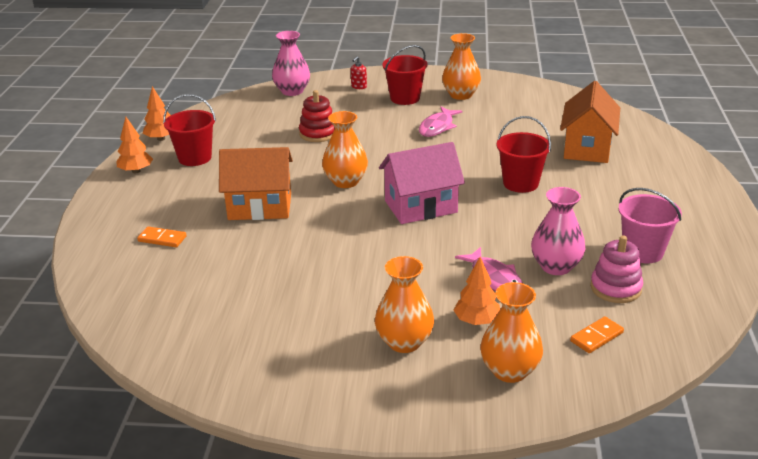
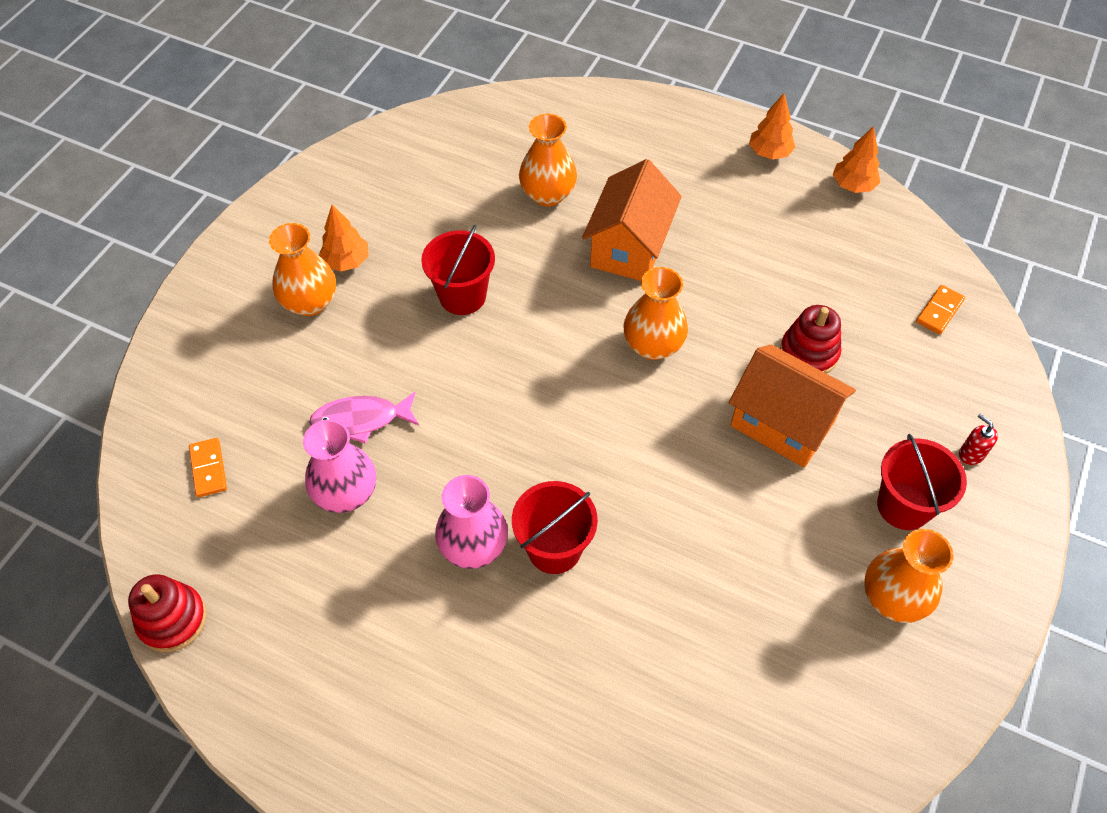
camera: 110 degrees right, 25 degrees up
(162, 239) = (600, 156): orange domino -> orange domino (939, 311)
(195, 158) = (784, 209): red bucket -> red bucket (462, 296)
(292, 91) = (975, 358): pink vase -> pink vase (473, 547)
(421, 207) = (551, 405): pink house -> none
(437, 127) = (776, 512): pink fish -> none
(477, 321) = (302, 373): orange tree -> orange tree (347, 261)
(509, 371) = (215, 369): orange vase -> orange vase (548, 194)
(587, 148) = (619, 703): orange house -> orange house (782, 423)
(615, 288) = (270, 535): pink stacking toy -> none
(643, 252) = (317, 610): pink bucket -> none
(713, 307) = (172, 619): none -> red stacking toy

